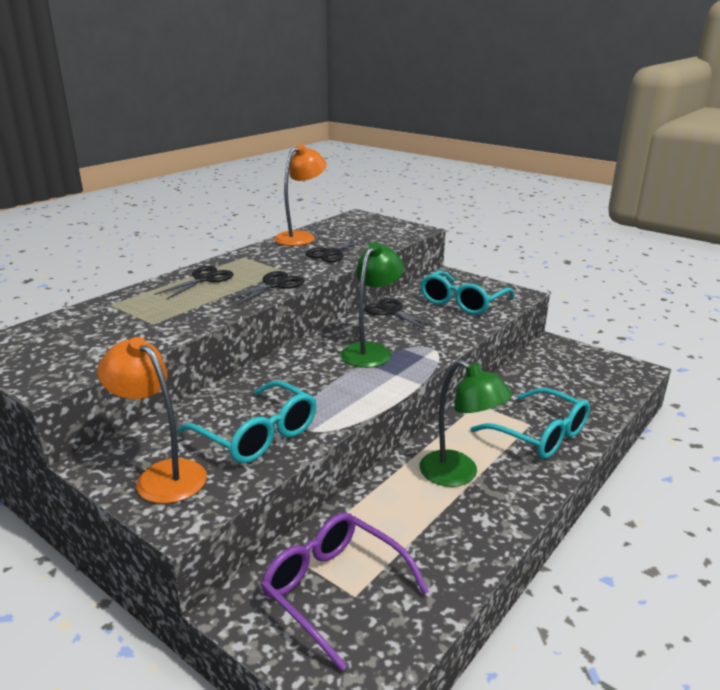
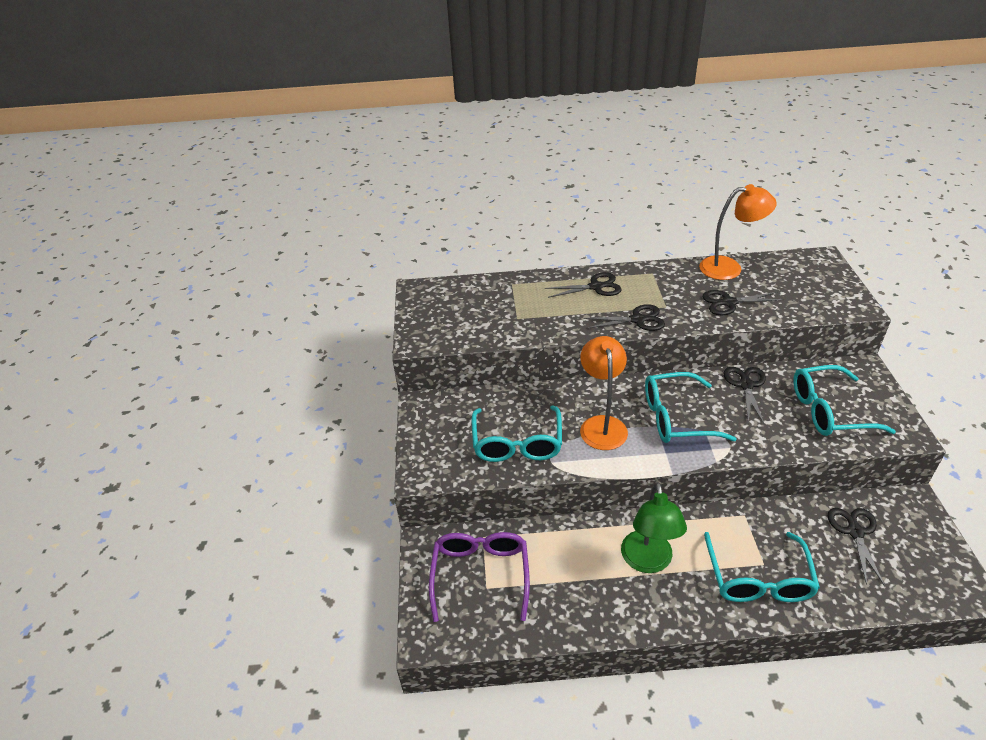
camera: 50 degrees right, 15 degrees up
(162, 475) = (441, 437): orange lamp -> orange lamp (602, 425)
(371, 351) = (676, 418): green lamp -> turquoise glasses
(549, 375) = (855, 532): none -> black scissors

